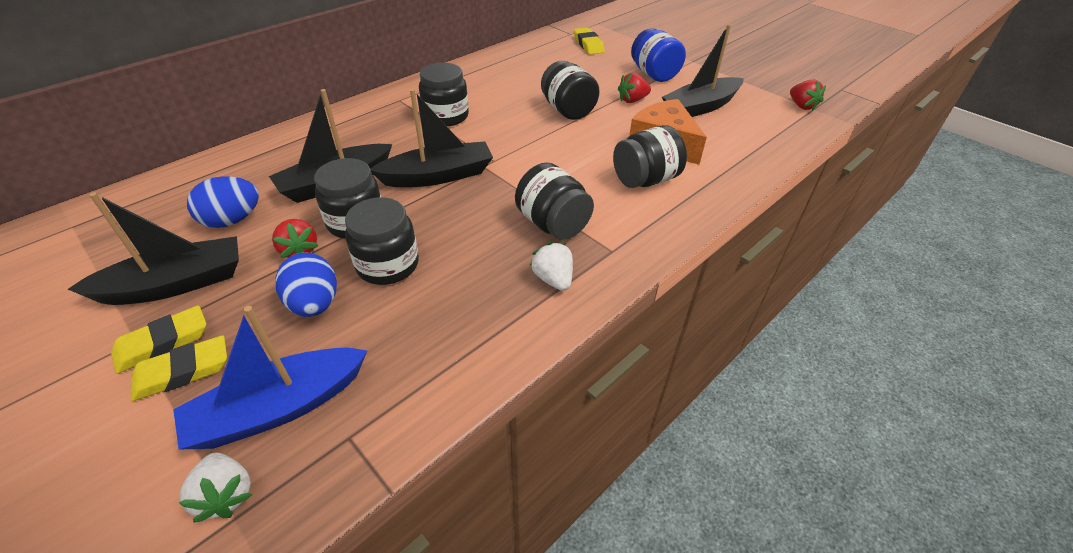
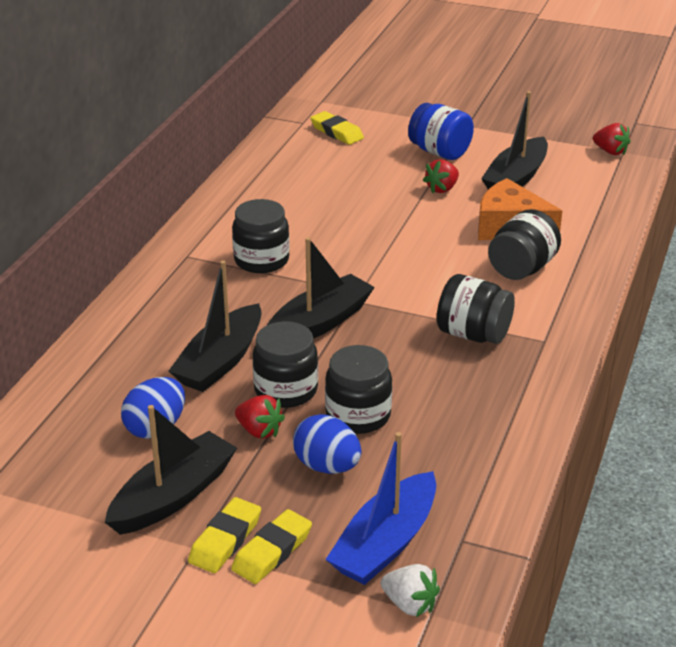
camera: 25 degrees left, 10 degrees down
(553, 279) = (515, 379): white strawberry -> none
(568, 110) = (385, 218): black jar -> none

